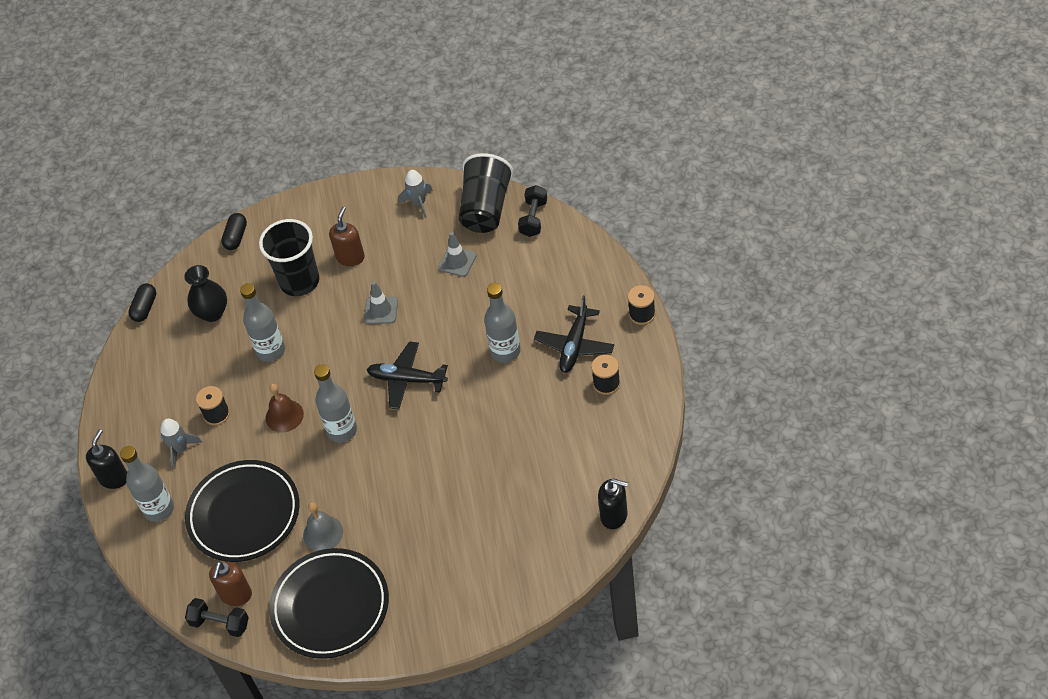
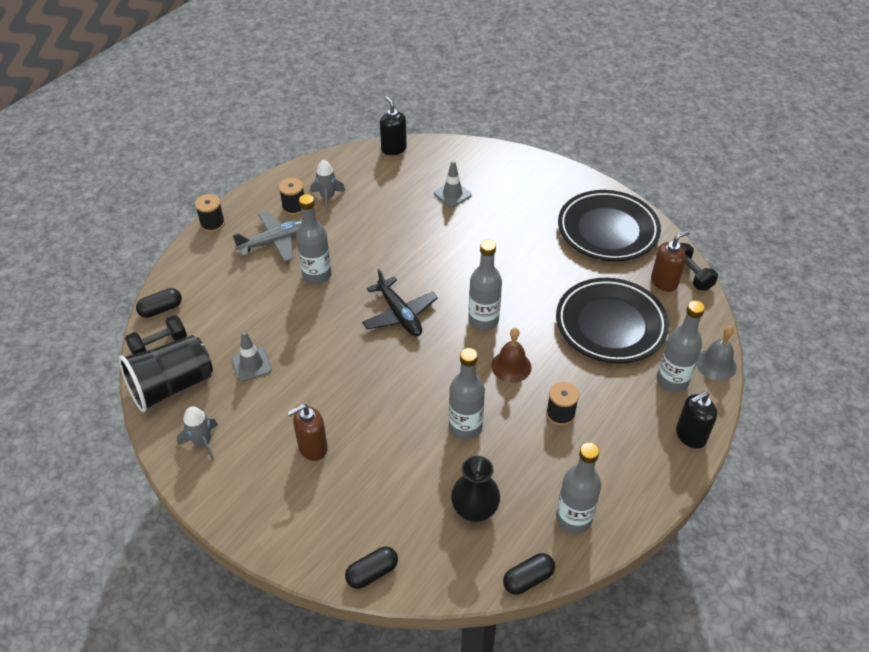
camera: 140 degrees left, 5 degrees down
(147, 360) = (573, 518): none -> grey bottle
(180, 449) = (615, 411): grey rocket -> grey rocket (327, 197)
(299, 281) = (375, 467): black cup -> none
(323, 533) = (568, 271): grey bell -> grey bell (716, 364)
(381, 310) = (350, 380): grey traffic cone -> grey traffic cone (452, 194)
(571, 235) = (161, 309): none -> black capsule
(574, 345) = (275, 242): black plane -> grey plane

